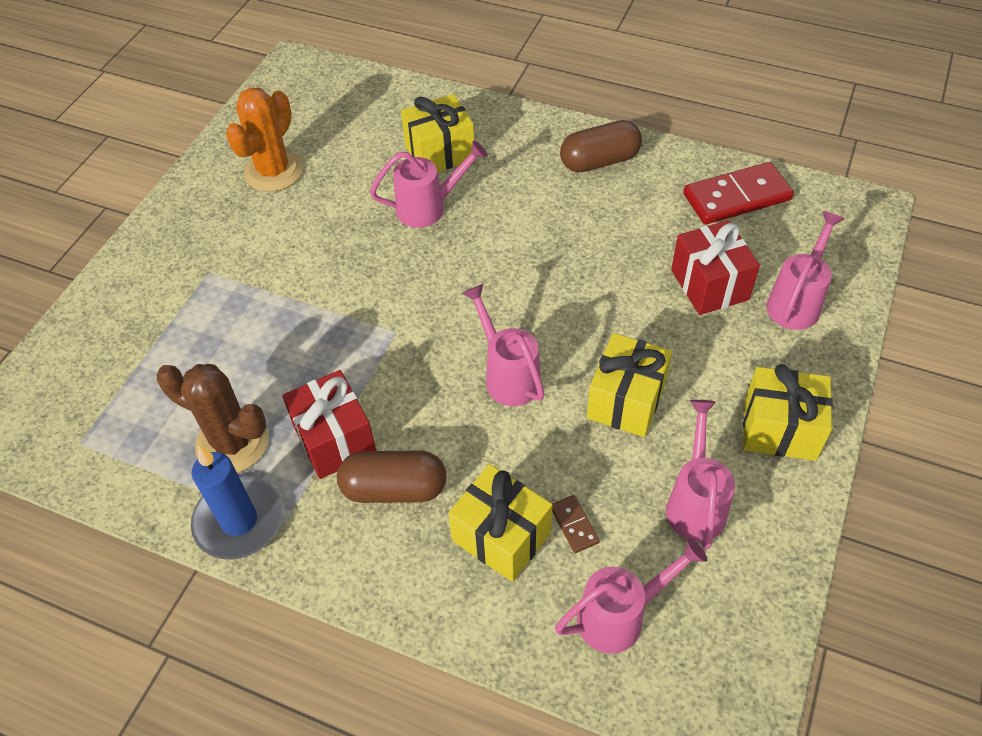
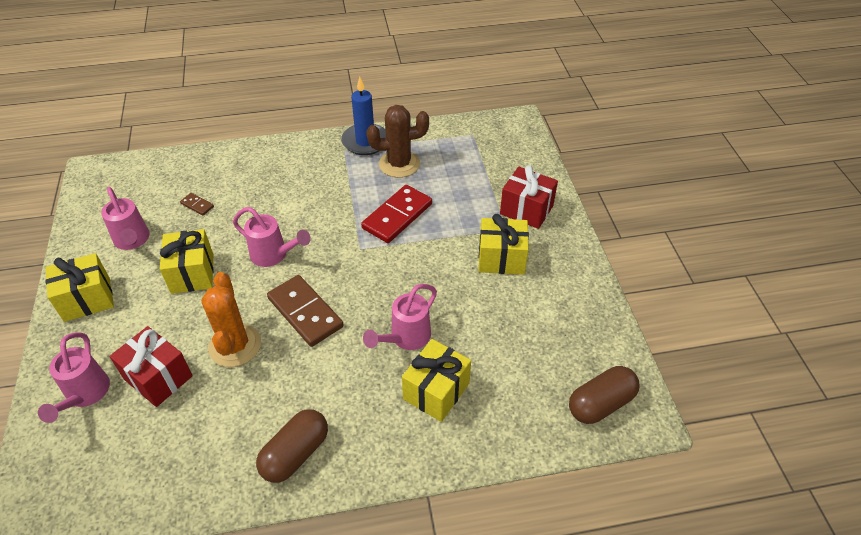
camera: 145 degrees right, 5 degrees down
(273, 171) = (543, 310): orange cactus -> orange cactus (235, 345)
(334, 439) = (349, 186): red gift -> red gift (526, 210)
(394, 489) = (301, 181): brown capsule -> brown capsule (600, 403)
(501, 536) = (233, 186): yellow gift -> yellow gift (501, 258)
(514, 282) = (305, 312): none -> brown domino
(621, 616) = (158, 183): pink watering can -> none
(736, 197) = (155, 476): red domino -> red domino (397, 216)

